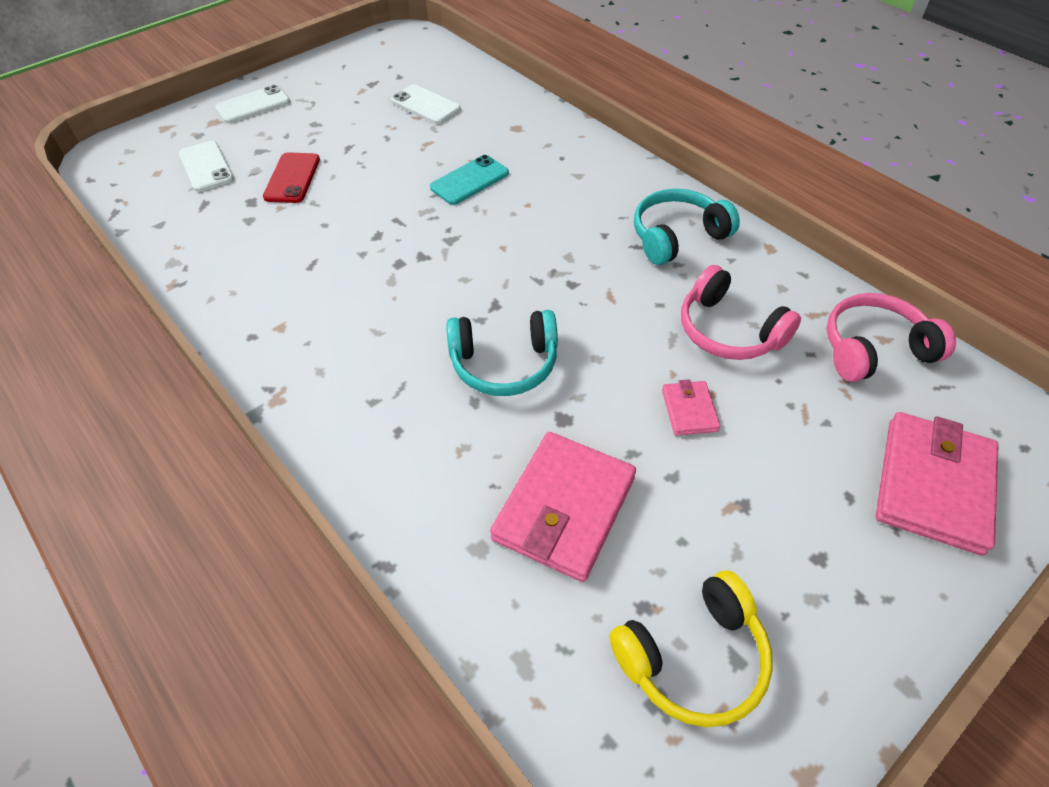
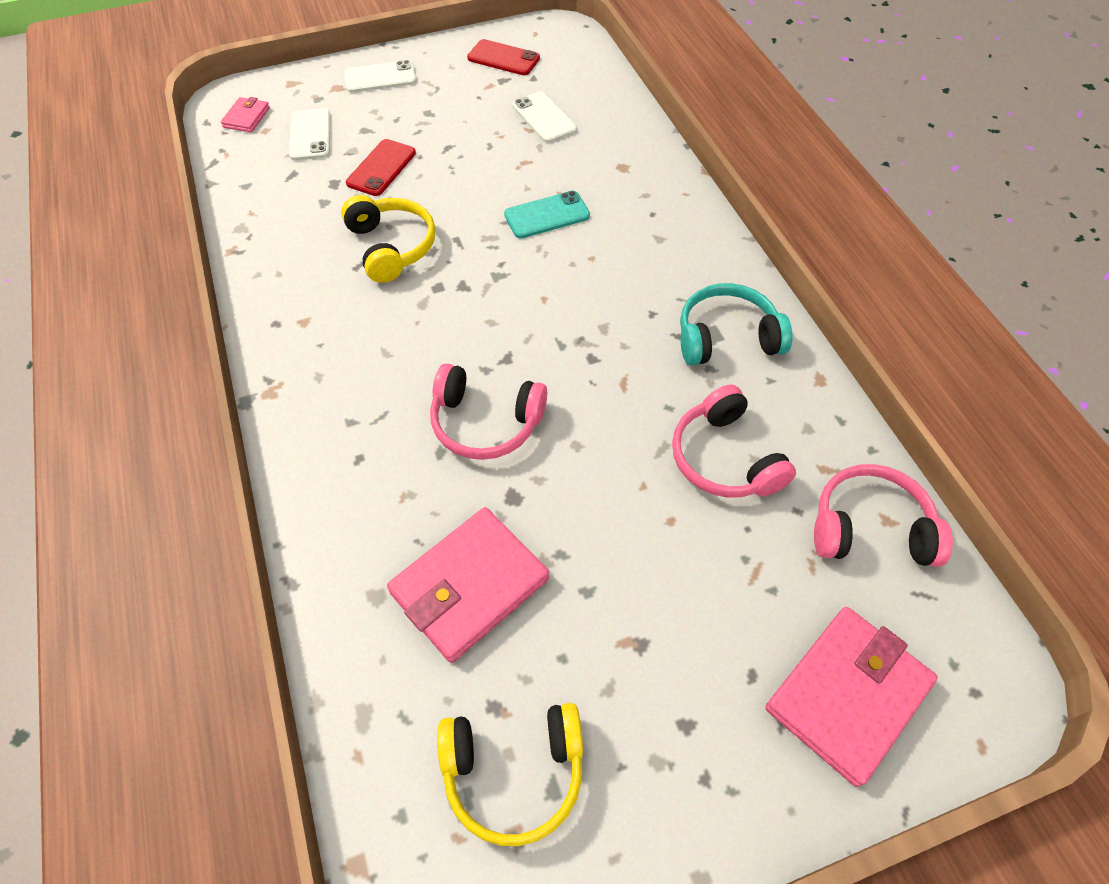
camera: 20 degrees right, 5 degrees up
(336, 241) = (392, 247): none -> yellow headphones
(363, 66) = (503, 58): none -> red phone
(504, 364) = (485, 423): turquoise headphones -> pink headphones
(689, 410) = (639, 529): pink wallet -> pink wallet (246, 117)

